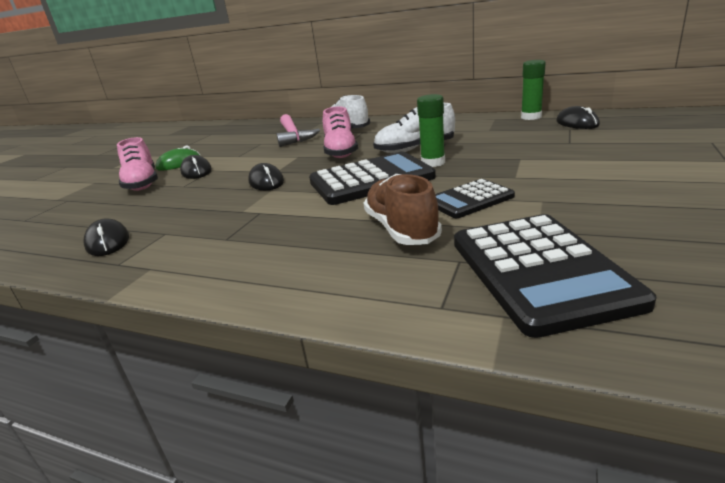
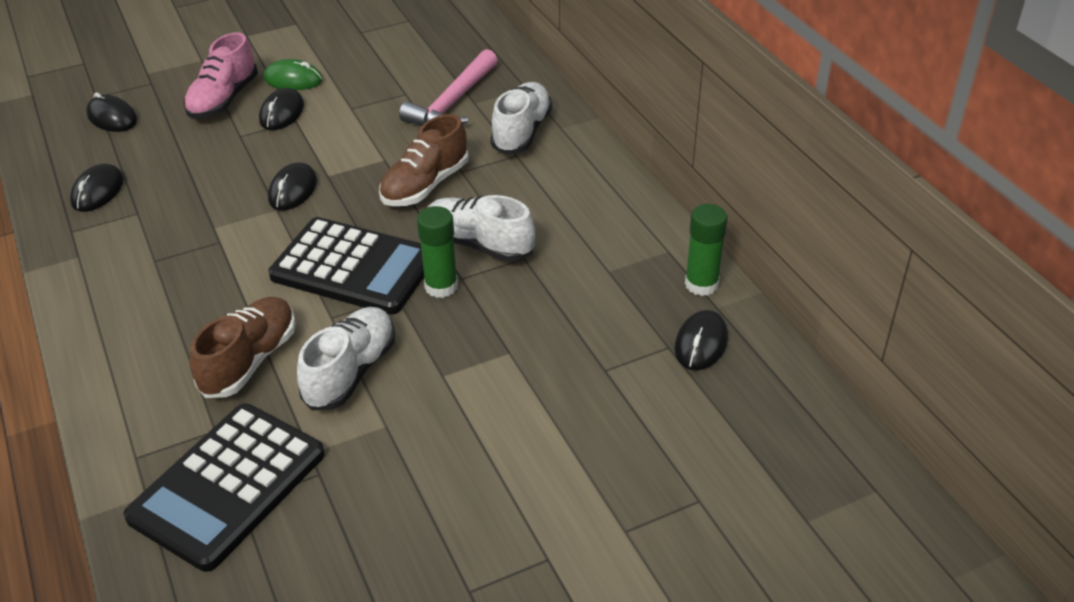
camera: 40 degrees right, 15 degrees up
(58, 219) = (112, 118): none -> black mouse
(341, 151) = (425, 185): pink shoe -> brown shoe
(470, 200) = (350, 372): black calculator -> white shoe

